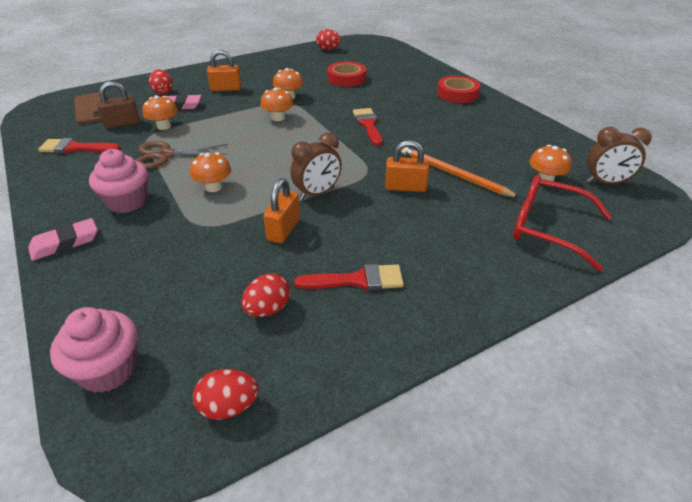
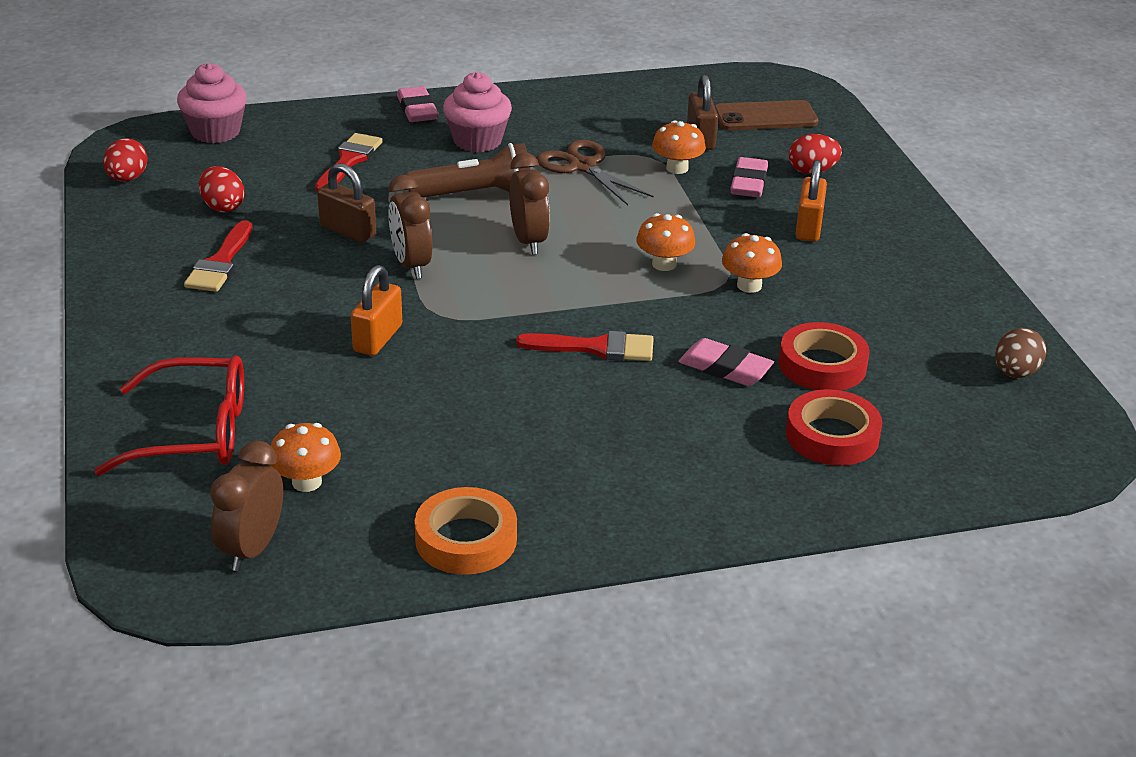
camera: 105 degrees right, 5 degrees down
(75, 148) = (637, 109): red brush -> red brush (349, 161)
(165, 155) = (583, 166): brown scissors -> brown scissors turned 45 degrees counterclockwise
(214, 187) = (475, 194): orange mushroom -> brown flashlight
(269, 158) = (528, 241): none -> brown clock
(283, 229) = (348, 231): orange padlock -> brown padlock
(328, 49) = (1015, 373): red egg -> brown egg
(363, 96) = (725, 368): none -> pink eraser
(453, 174) = (384, 392): orange pencil -> none
(457, 94) = (689, 495): red tape -> red tape (832, 436)
(535, 132) = (466, 539): none -> orange tape
(547, 228) = (194, 432): red glasses -> red glasses turned 45 degrees clockwise

